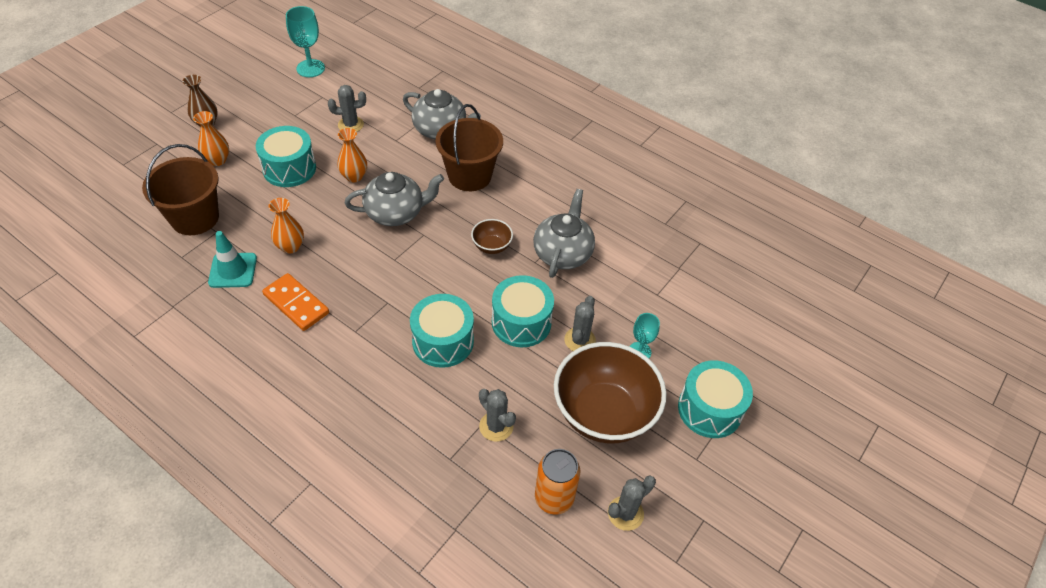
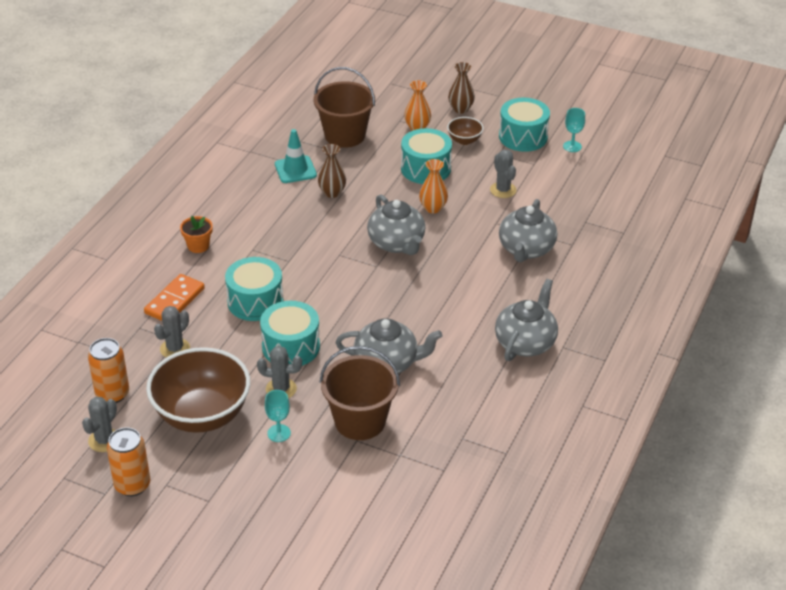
camera: 80 degrees right, 10 degrees down
(290, 246) = (332, 193): orange vase -> brown vase
(296, 304) = (271, 211): orange domino -> orange domino (174, 301)
(310, 68) = (572, 146): turquoise goblet -> turquoise goblet, size x0.63
(327, 381) = (198, 246): none -> orange flower pot
(469, 176) = (468, 281): brown bucket -> brown bucket (360, 421)
(491, 246) = (378, 312): brown bowl -> brown bowl (464, 140)
(560, 159) = (526, 342): none -> grey teapot
(625, 513) = (104, 440): grey cactus -> grey cactus turned 75 degrees clockwise
(694, 491) = (132, 485): none -> orange can
(709, 409) = (223, 491): turquoise drum -> turquoise drum (523, 137)

